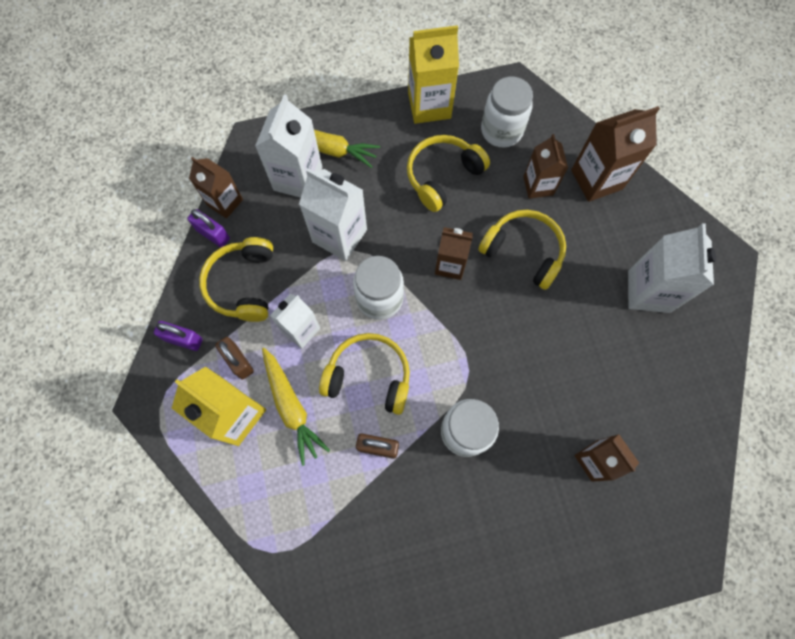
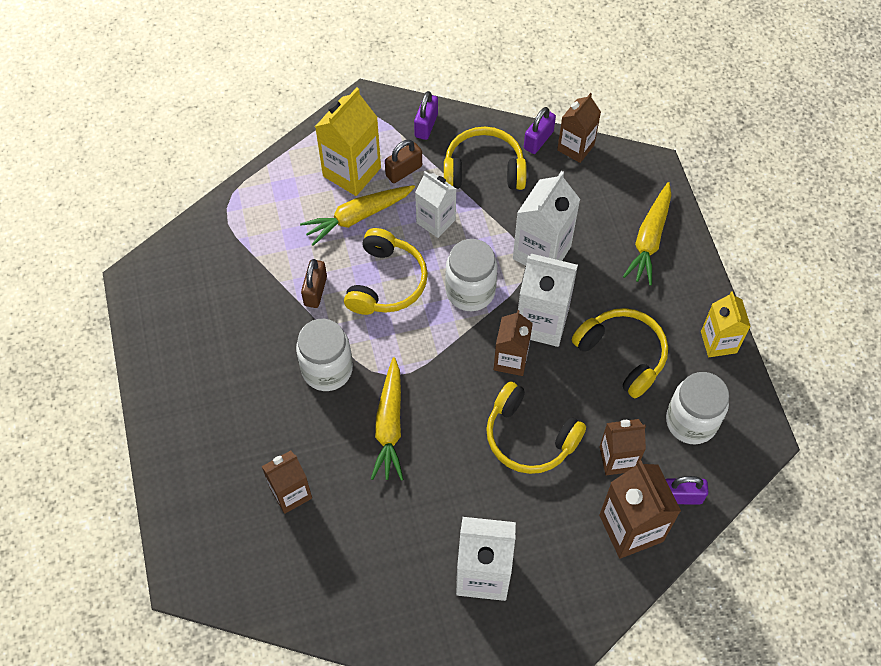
camera: 90 degrees right, 10 degrees down
(298, 178) = (608, 211): white carton -> white carton (541, 322)
(429, 105) = (718, 342): yellow carton -> yellow carton, size x0.66
(520, 370) = (389, 425): none -> yellow carrot
(523, 252) = (529, 437): yellow headphones -> yellow headphones turned 90 degrees clockwise
(566, 143) = (680, 497): none -> purple padlock

